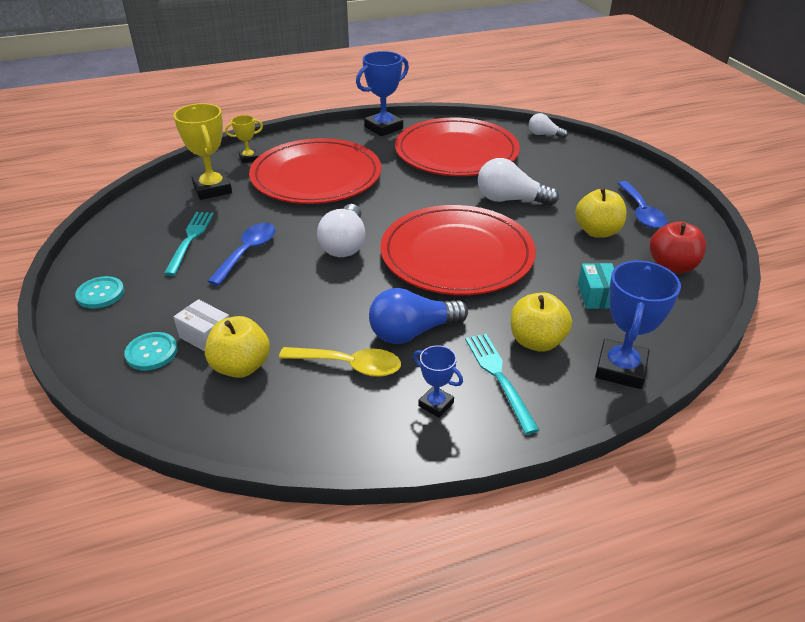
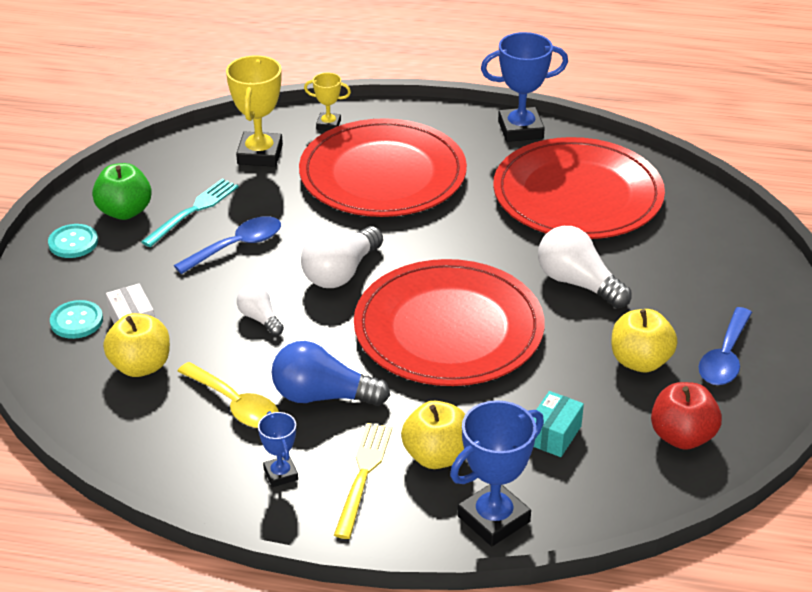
camera: 30 degrees right, 0 degrees up
(130, 257) = (125, 211): none -> green apple
(499, 377) = (363, 475): turquoise fork -> yellow fork
(544, 135) = (719, 205): white light bulb -> white light bulb (260, 319)

